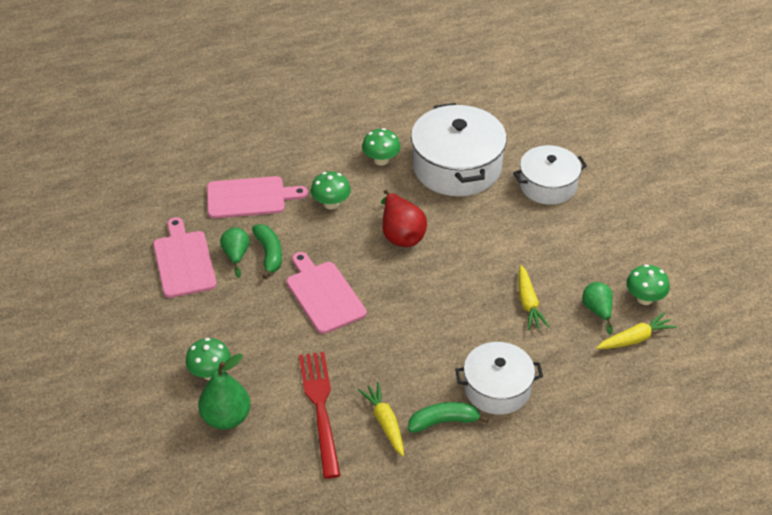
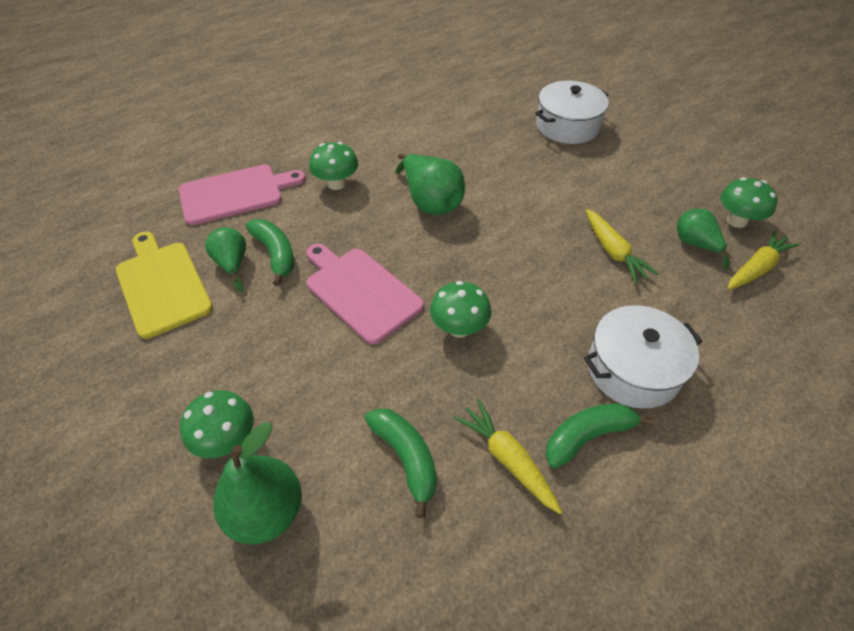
camera: 15 degrees left, 5 degrees up
(184, 261) = (162, 285): pink cutting board -> yellow cutting board
(320, 408) = (406, 458): red fork -> green banana
(381, 160) = (379, 130): green mushroom -> green mushroom (459, 328)
(401, 234) = (430, 202): red pear -> green pear
(457, 167) = (464, 124): white pot -> none

